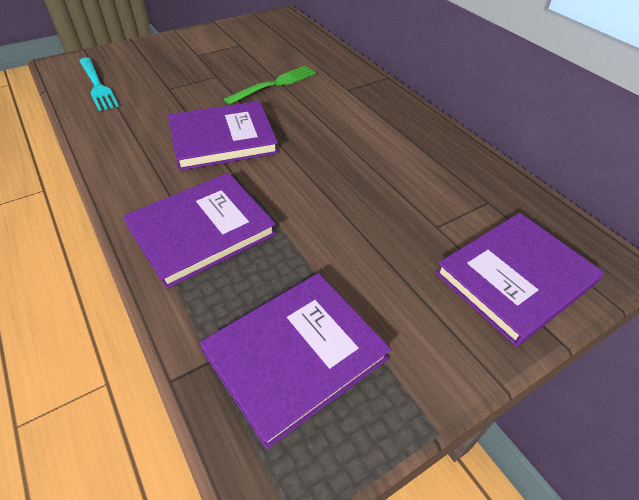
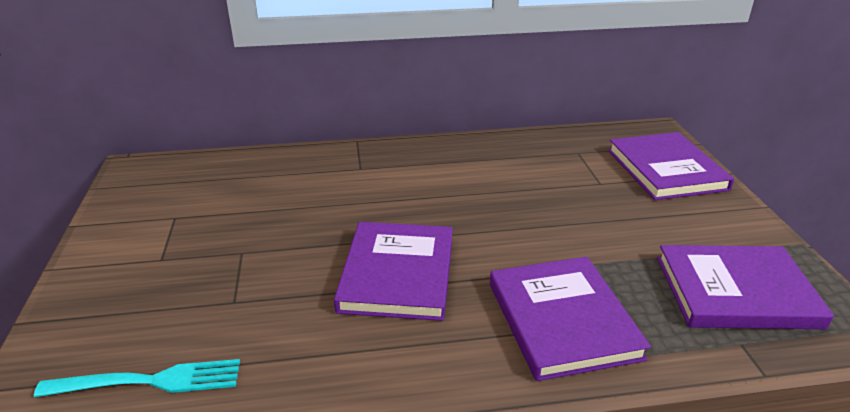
camera: 65 degrees left, 15 degrees down
(275, 84) = (306, 211): green fork -> none
(295, 355) = (736, 292): purple book -> purple book turned 75 degrees counterclockwise

